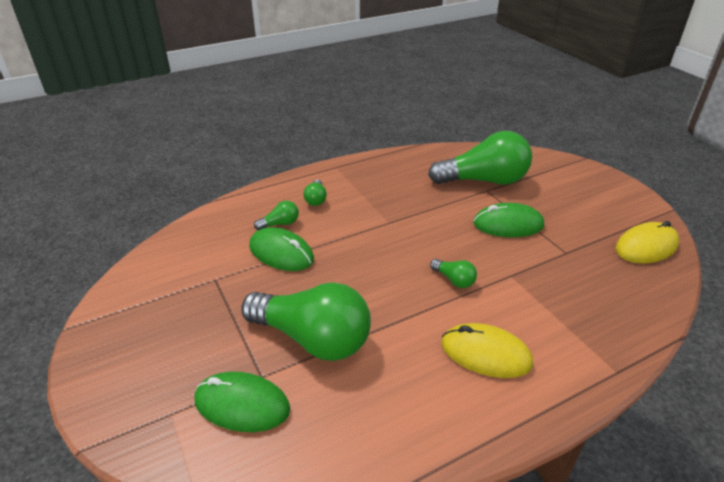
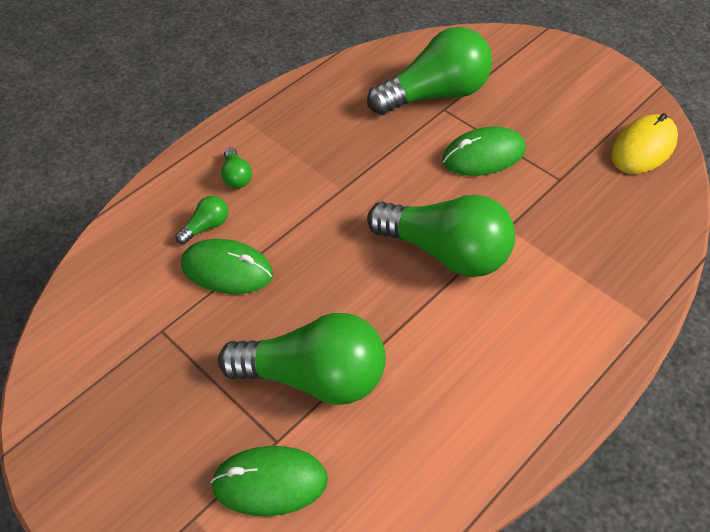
camera: 15 degrees left, 15 degrees up
(454, 280) = (446, 252): green light bulb -> green light bulb, size x2.40
(486, 353) = (510, 339): yellow mouse -> none

